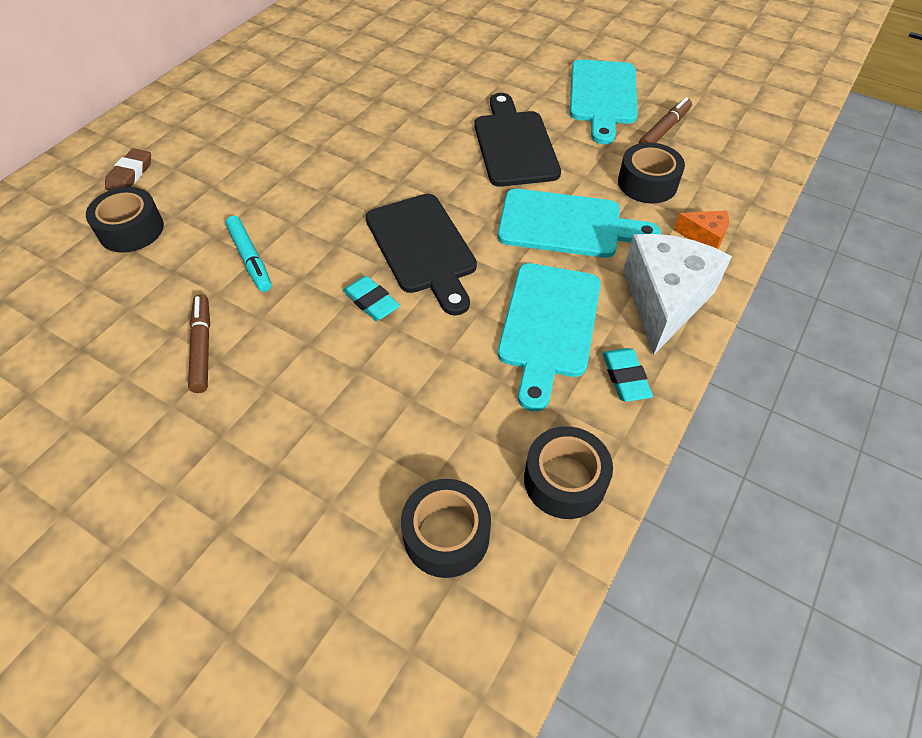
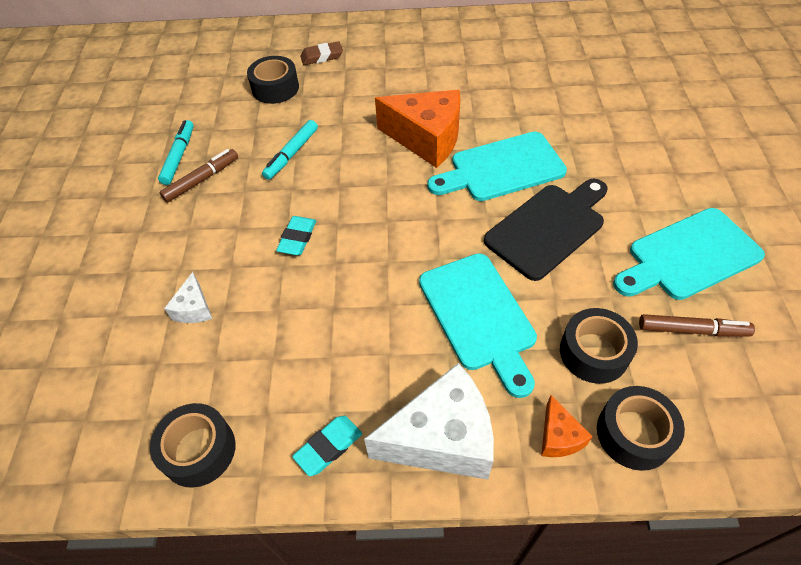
camera: 60 degrees right, 0 degrees up
(138, 355) = (179, 156): none -> turquoise marker
(341, 160) = (426, 139): none -> orange cheese
(386, 422) = (194, 308): none -> white cheese
(422, 248) = (373, 236): black cutting board -> none
(446, 535) = (117, 396): black tape -> black tape (634, 433)
(548, 326) = (349, 361): turquoise cutting board -> turquoise cutting board (501, 168)

